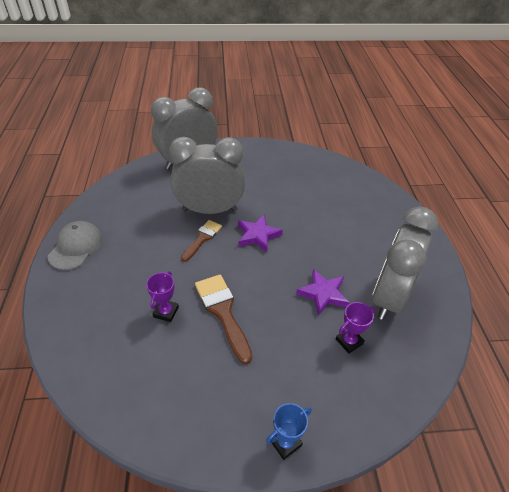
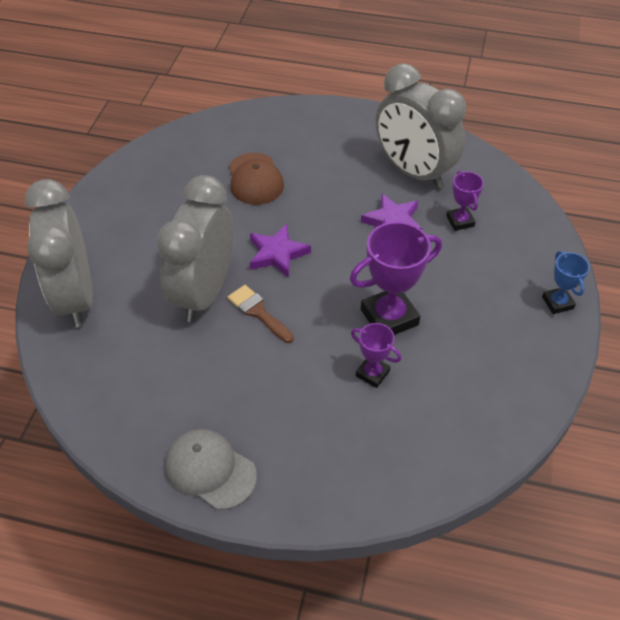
camera: 70 degrees left, 5 degrees up
(222, 311) = (389, 317): brown brush -> purple trophy
(322, 208) = (255, 179): none -> brown cap

